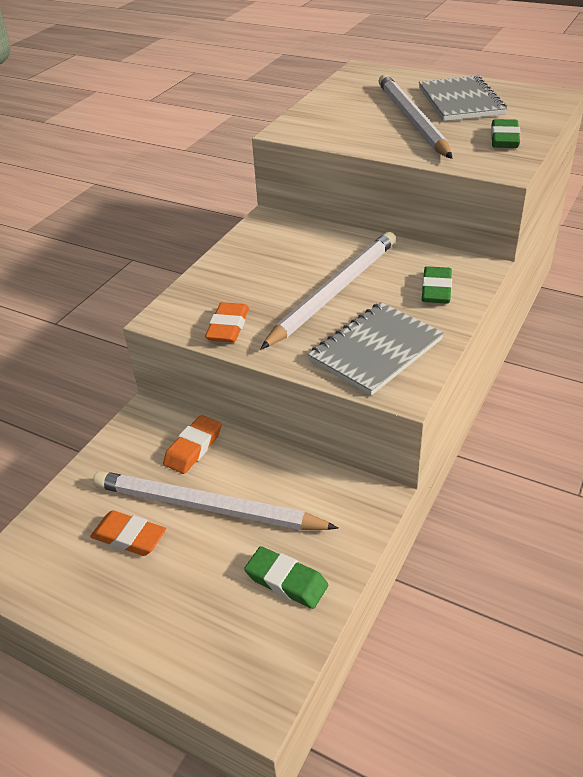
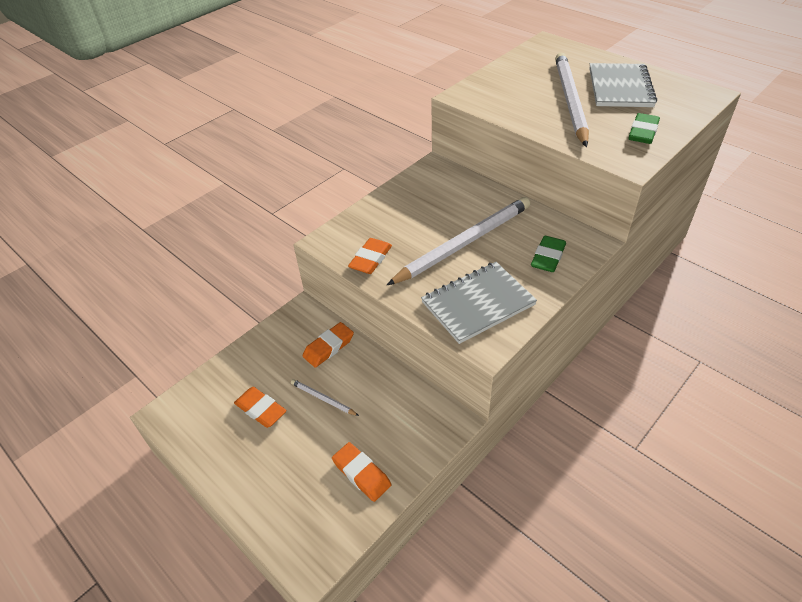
camera: 15 degrees right, 5 degrees up
(206, 507) = (323, 399): white pencil -> white pencil, size x0.42
(286, 581) = (361, 474): green eraser -> orange eraser

